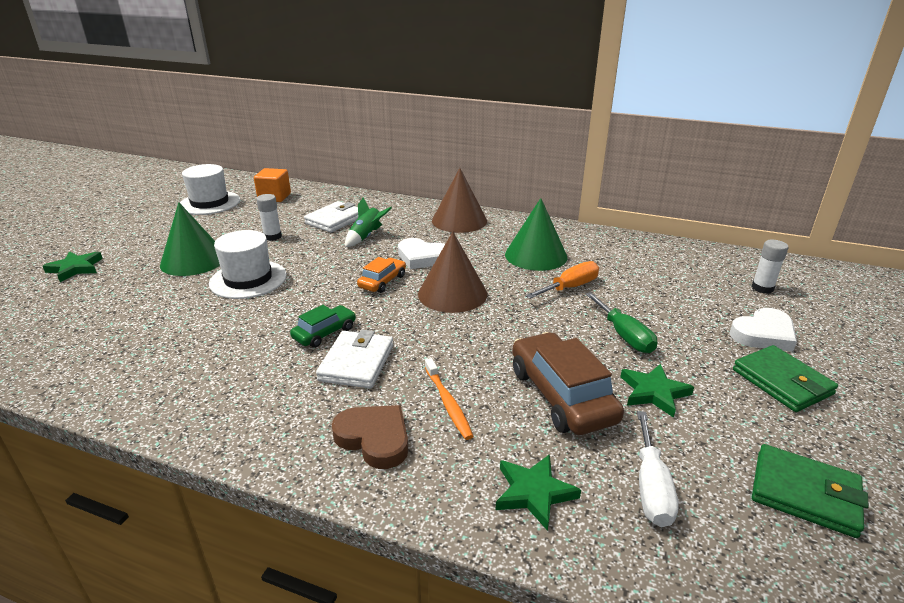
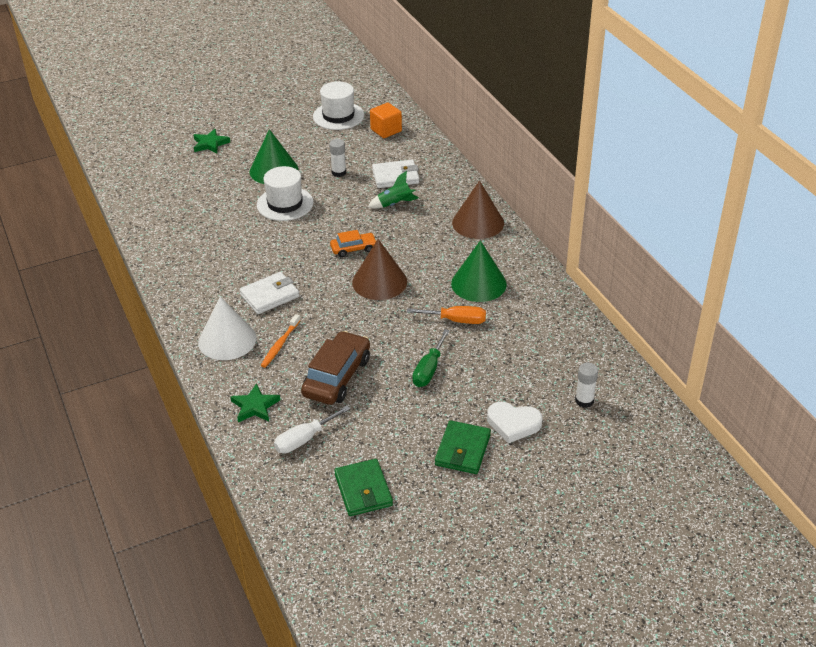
camera: 45 degrees right, 10 degrees up
(325, 333) = (278, 267): green car -> none
(374, 438) = (227, 340): brown heart -> white cone
(422, 257) = (403, 243): white heart -> none
(654, 392) = (384, 407): green star -> none

